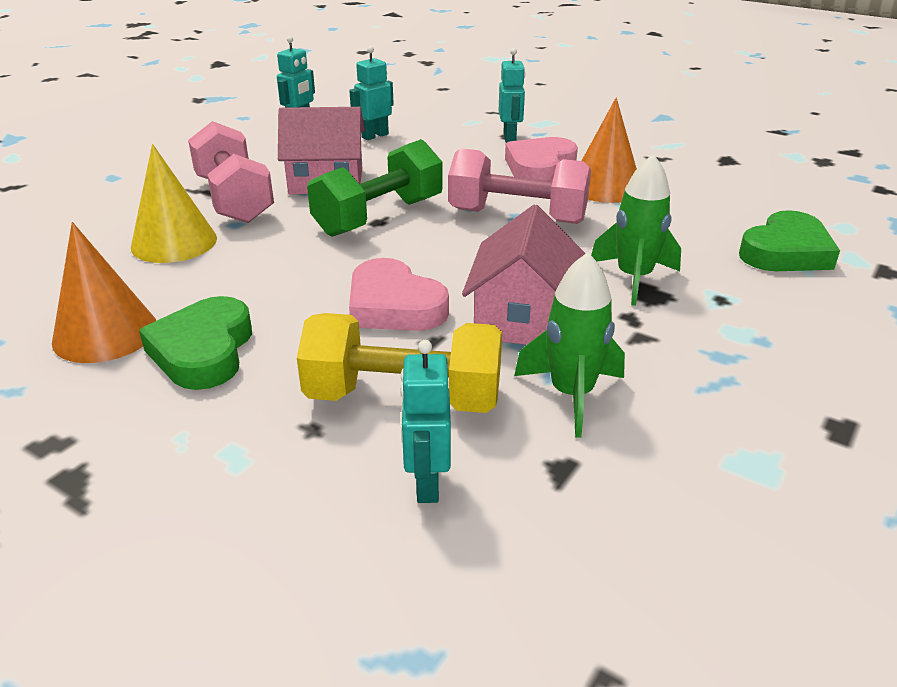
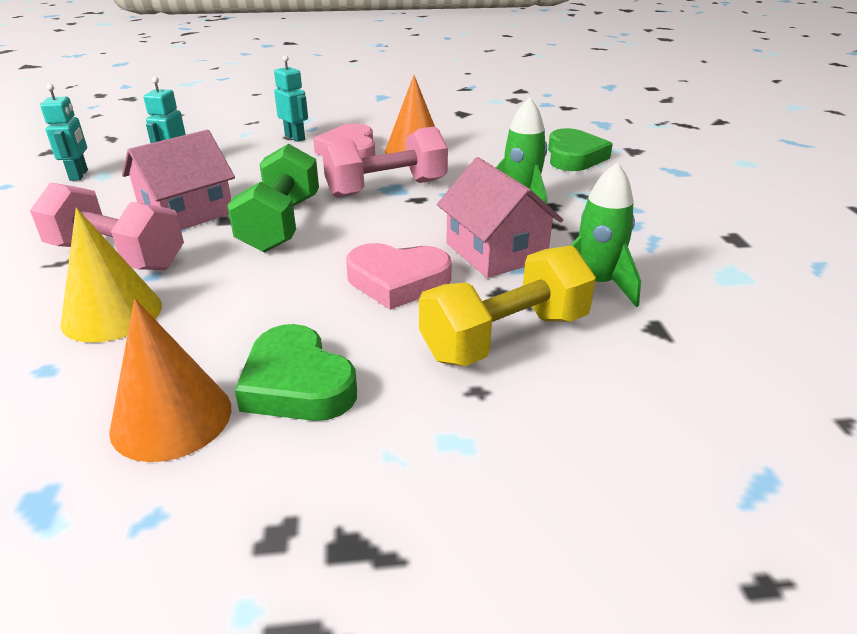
camera: 40 degrees left, 0 degrees up
(426, 484) = (606, 381): turquoise robot -> none

